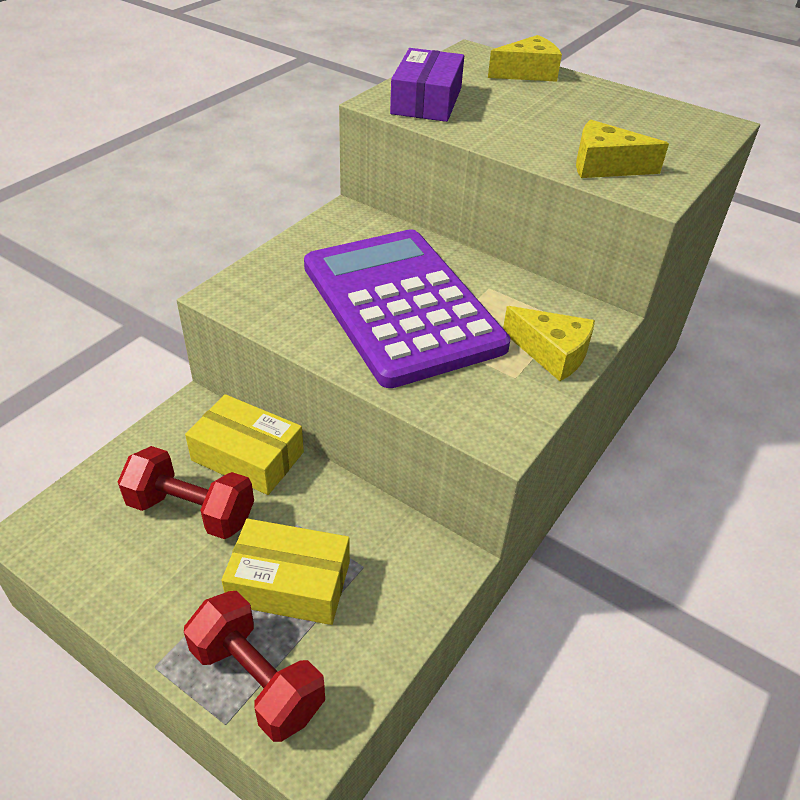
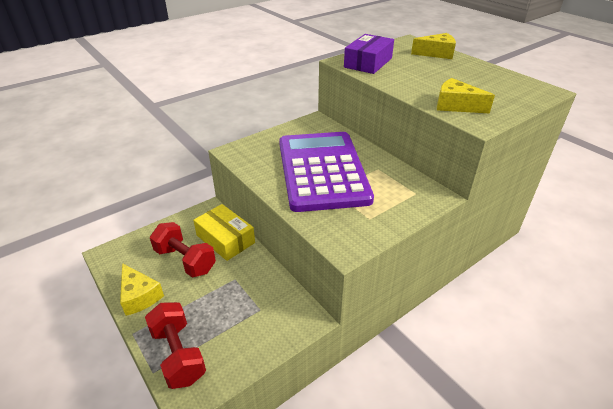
camera: 20 degrees right, 5 degrees down
(289, 583) = (217, 308): yellow box -> none
(552, 353) = (398, 209): yellow cheese -> yellow cheese (139, 296)

